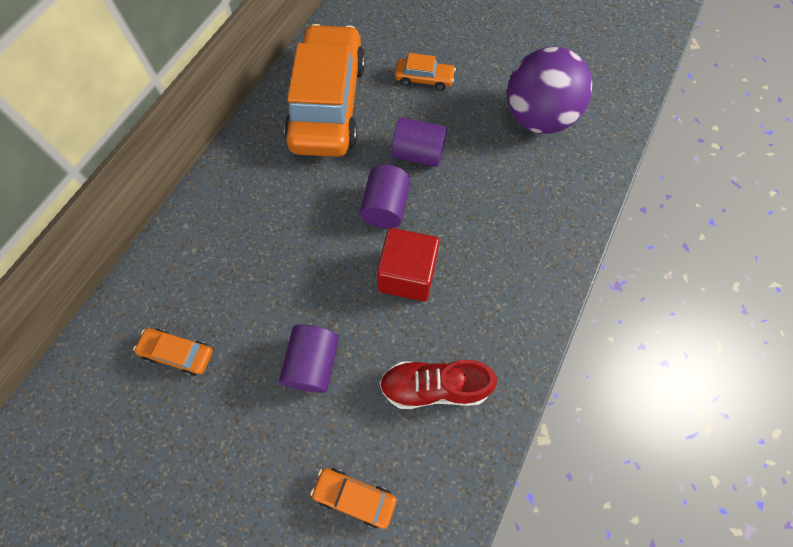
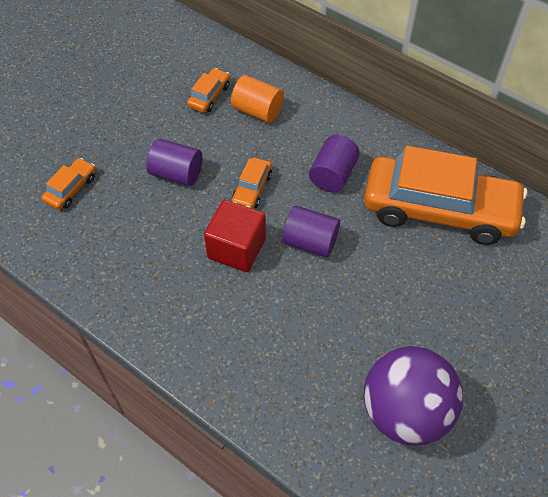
camera: 100 degrees right, 10 degrees down
(203, 289) = (257, 111): none -> orange cylinder
(418, 154) = (368, 279): purple cylinder -> purple cylinder (333, 175)
(424, 79) = (470, 302): orange car -> orange car (252, 189)
(434, 387) = (132, 252): red shoe -> none

